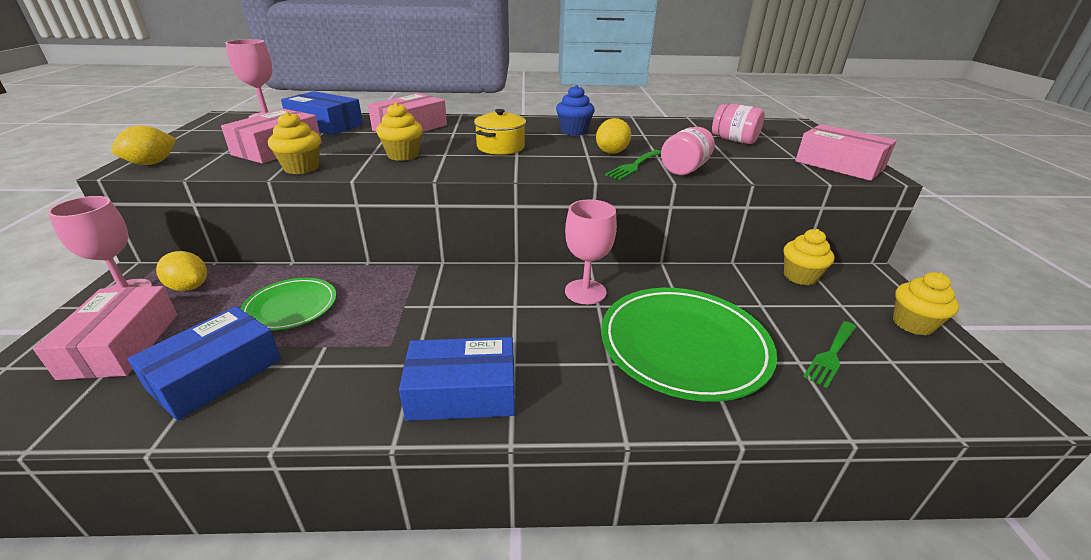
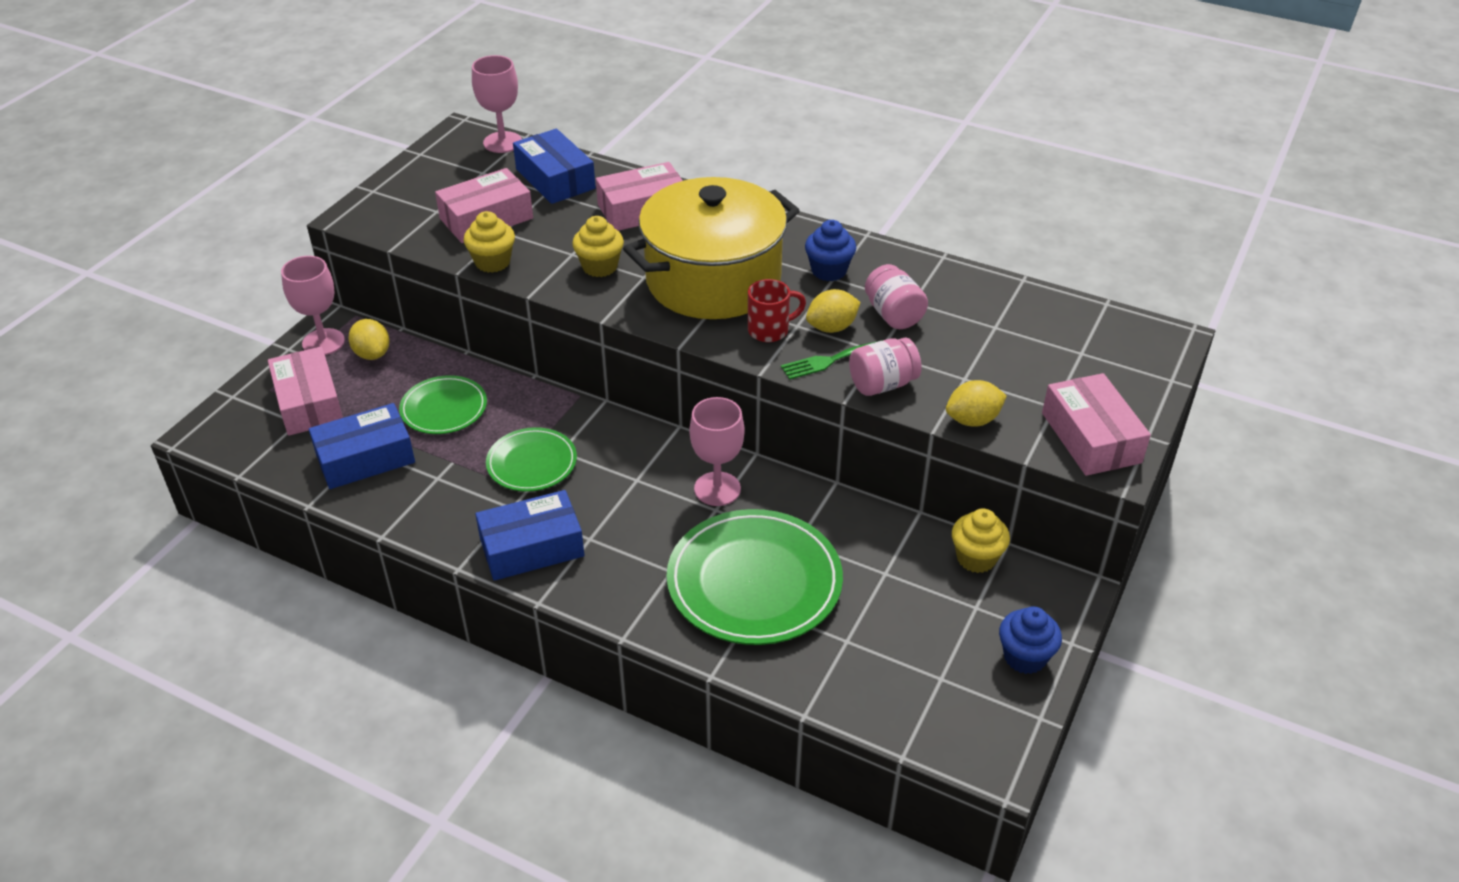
camera: 30 degrees right, 10 degrees up
(121, 345) = (309, 403): pink box -> pink box turned 45 degrees counterclockwise
(152, 163) = (369, 215): yellow lemon -> yellow lemon (973, 420)
(409, 322) = (532, 463): none -> green plate
(462, 392) = (532, 547): blue box -> blue box turned 45 degrees counterclockwise
(500, 147) = (713, 280): yellow pot -> yellow pot, size x2.29
(572, 161) = (770, 330): none -> red mug
(734, 140) = (1020, 348): pink jar -> pink jar (893, 315)
(831, 355) = (887, 648): green fork -> none
(912, 324) = (1024, 657): yellow cupcake -> blue cupcake

